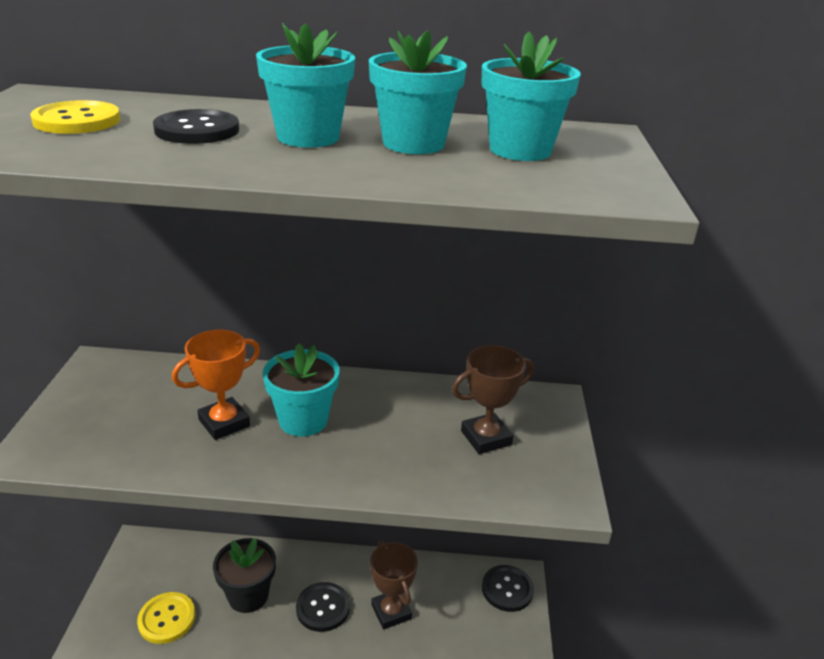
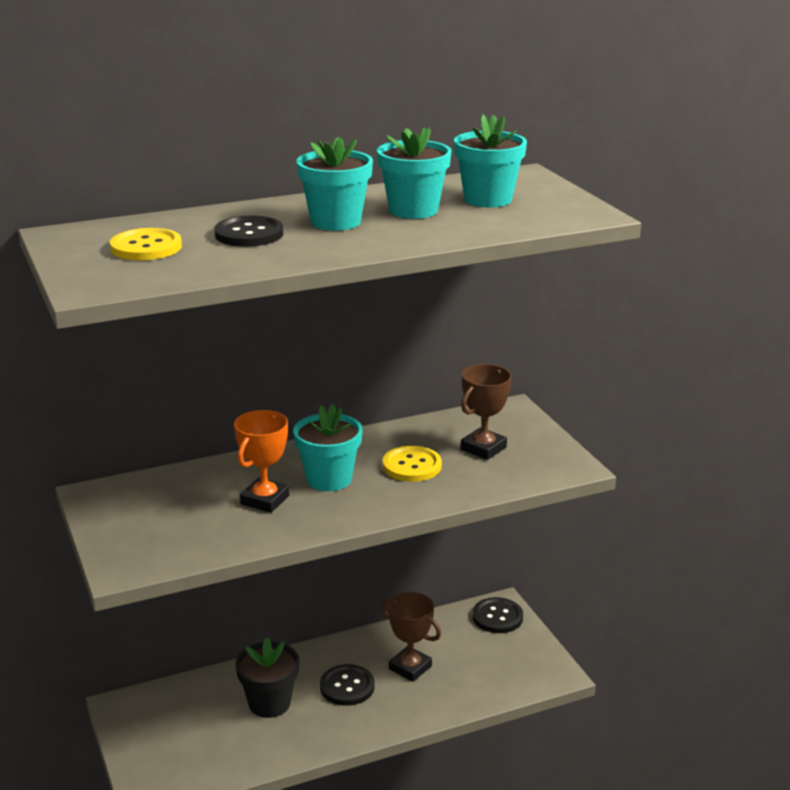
camera: 25 degrees left, 5 degrees down
(167, 619) = (207, 747): yellow button -> yellow button (412, 466)

